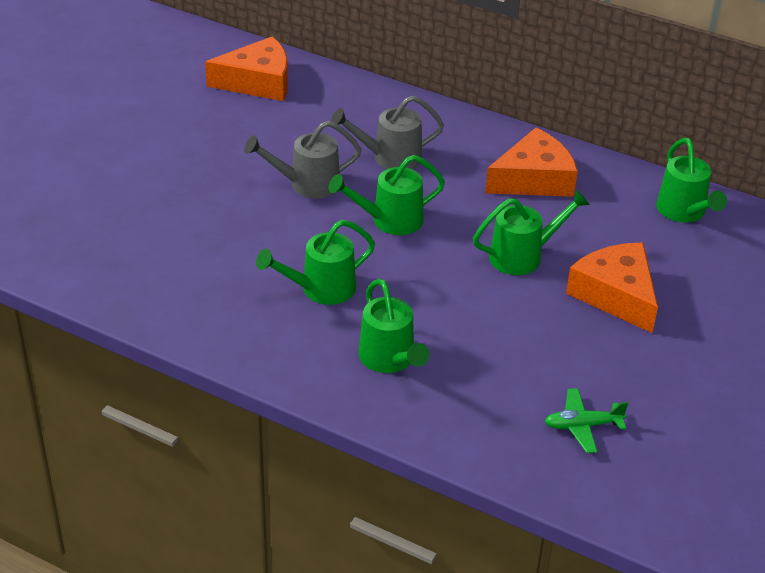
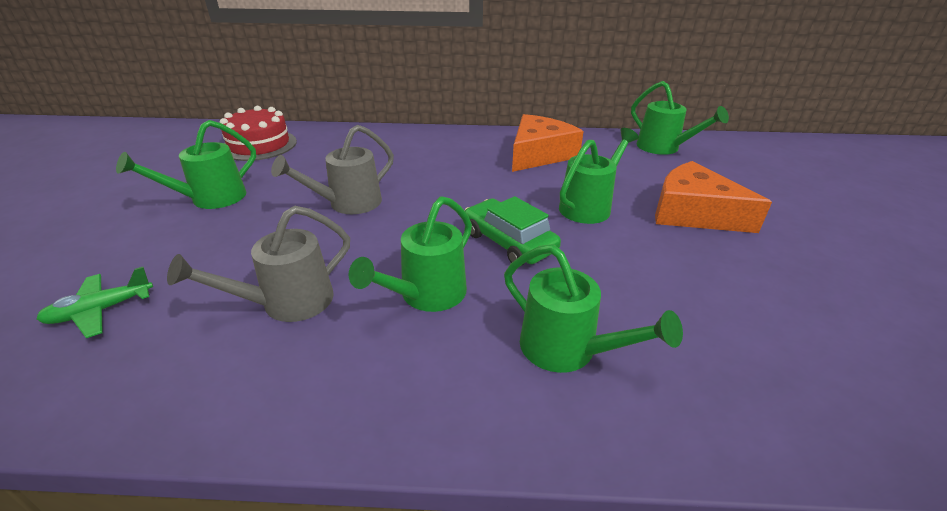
camera: 25 degrees left, 5 degrees down
(258, 82) = (259, 145): orange cheese -> red cake
(389, 158) = (411, 168): grey watering can -> grey watering can (287, 303)
(389, 220) = (448, 211): green watering can -> green watering can (210, 199)
(418, 267) = (509, 242): none -> green car
(582, 426) = (832, 347): green plane -> green plane (101, 311)

